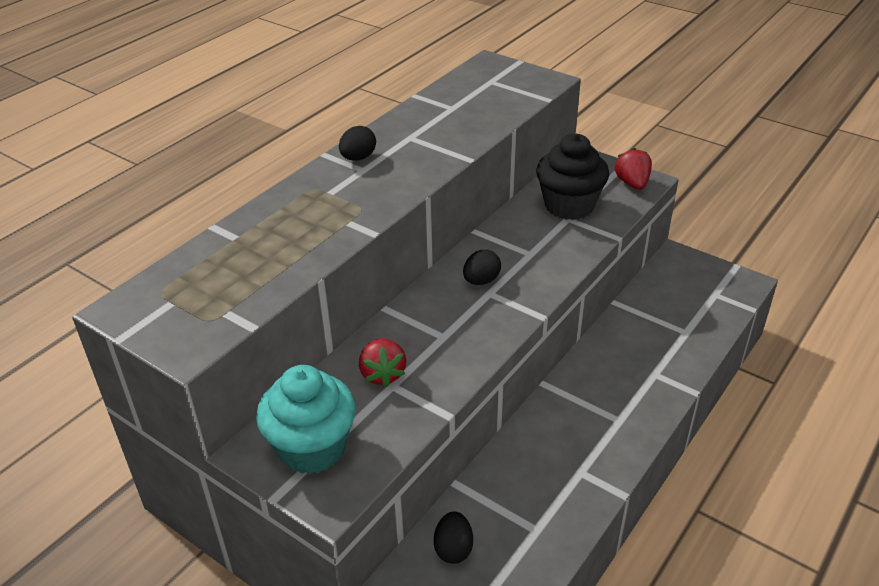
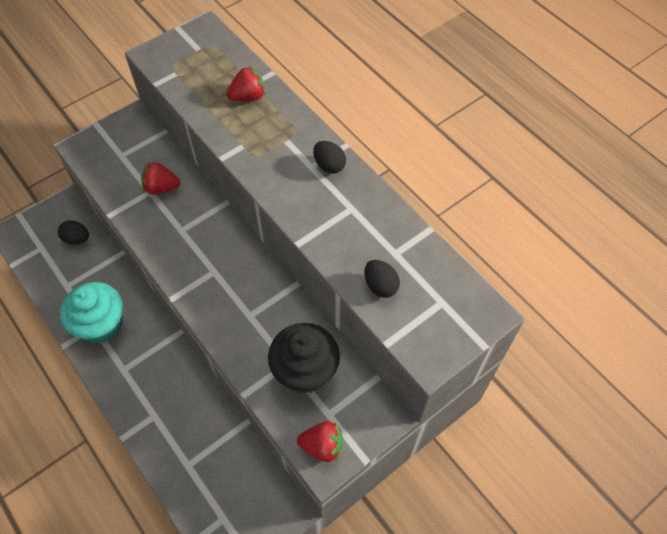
camera: 105 degrees right, 20 degrees up
(263, 235) = (248, 97): none -> red strawberry
(312, 448) = (120, 144): turquoise cupcake -> turquoise cupcake (101, 325)
(481, 281) = (229, 269): black egg -> black egg (380, 286)

